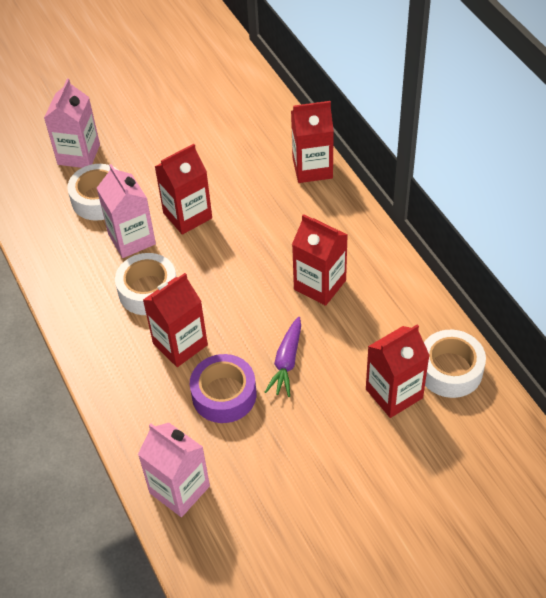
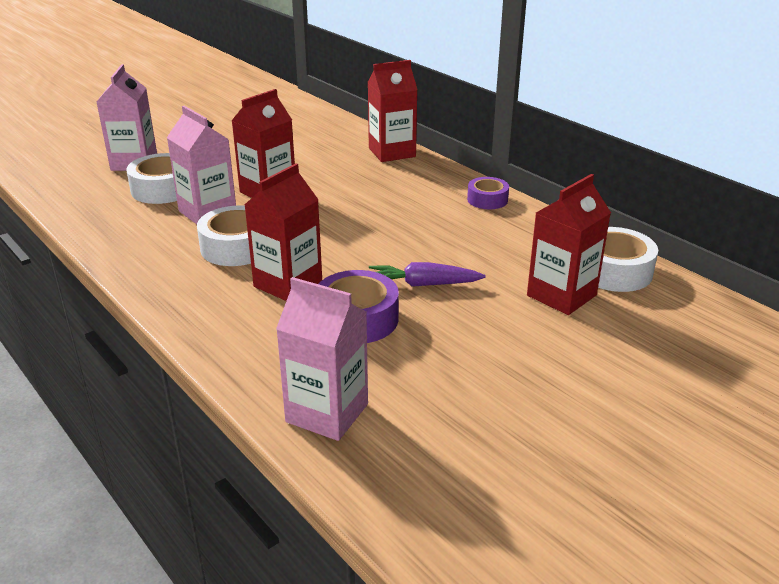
camera: 15 degrees left, 20 degrees down
(286, 362) = (423, 284): purple carrot -> purple carrot turned 90 degrees clockwise
(320, 285) = (435, 225): red carton -> none
(377, 255) = (487, 200): none -> purple tape

